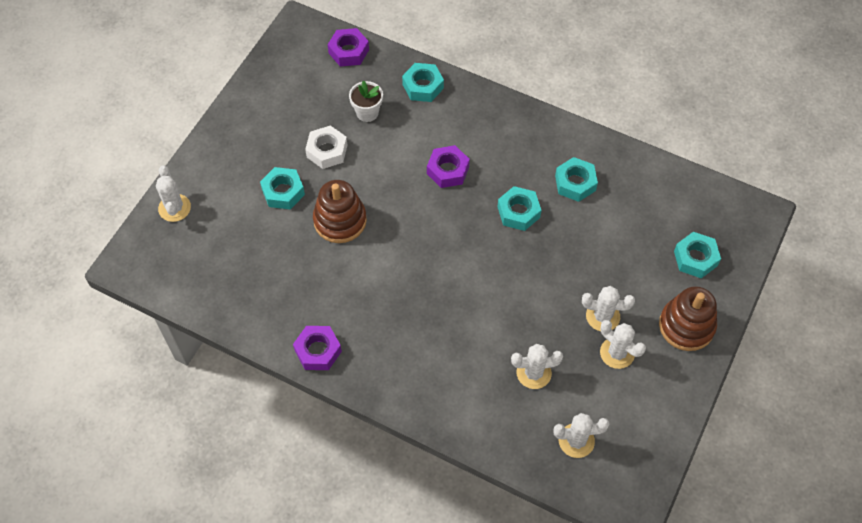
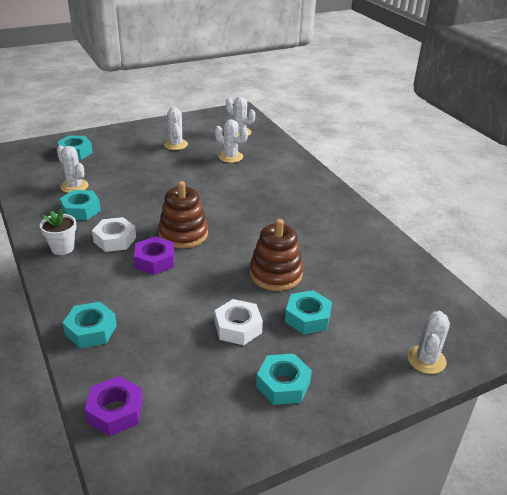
camera: 145 degrees left, 25 degrees down
(318, 351) = (357, 218): purple nut -> none
(367, 112) = (167, 338): white flower pot -> white flower pot (62, 248)
(504, 170) = (115, 240): none -> white nut
(518, 212) = (140, 215): turquoise nut -> turquoise nut (283, 384)
(602, 316) = (162, 157): white cactus -> white cactus (74, 186)
(686, 326) = (125, 137): brown stacking toy -> brown stacking toy (183, 234)

